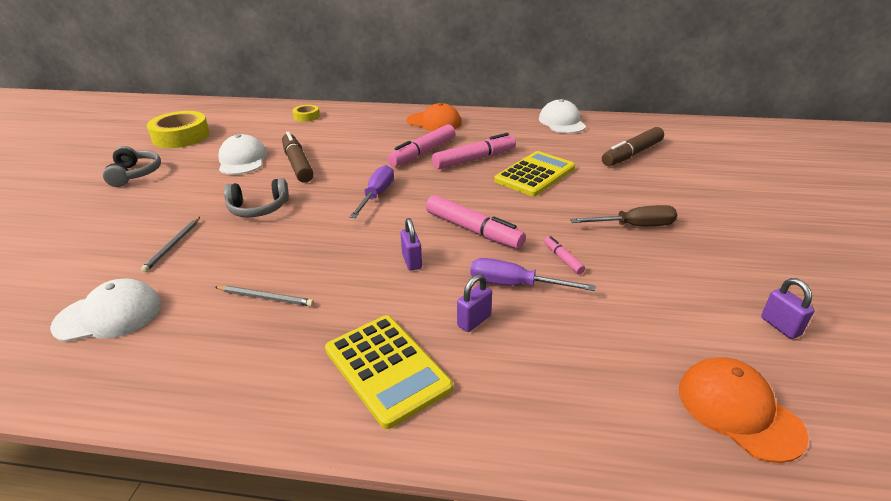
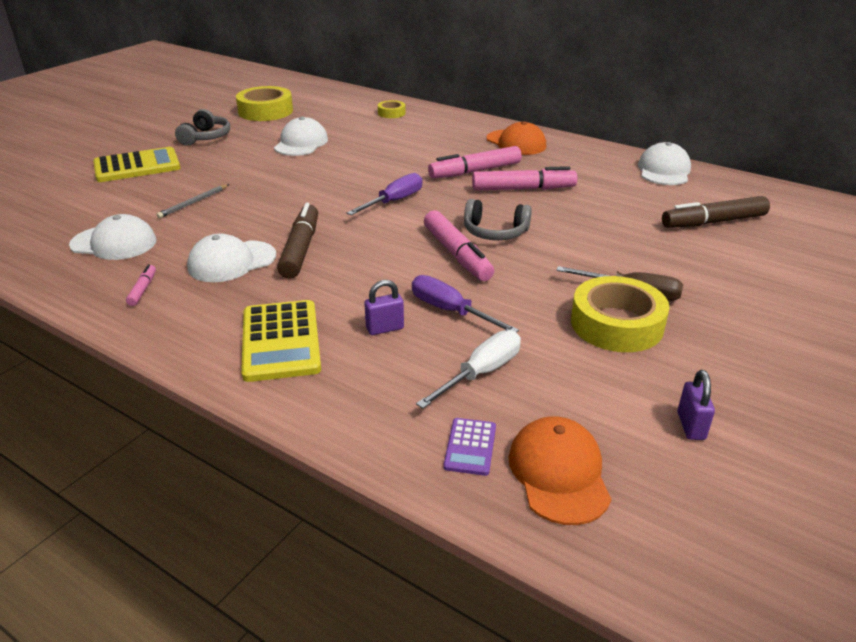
camera: 25 degrees right, 0 degrees up
(258, 208) = (281, 189): grey headphones -> grey headphones (495, 232)
(265, 297) = (231, 261): grey pencil -> white cap
(297, 164) = (346, 157): brown marker -> brown marker (300, 249)
(412, 261) = (374, 266): purple padlock -> none
(535, 174) = (574, 218): yellow calculator -> yellow calculator (137, 166)
(563, 259) = (521, 302): pink marker -> pink marker (143, 289)
(592, 336) = (481, 373): none -> white screwdriver
(648, 256) = (616, 324): none -> yellow tape
(650, 415) = (470, 447): none -> purple calculator

